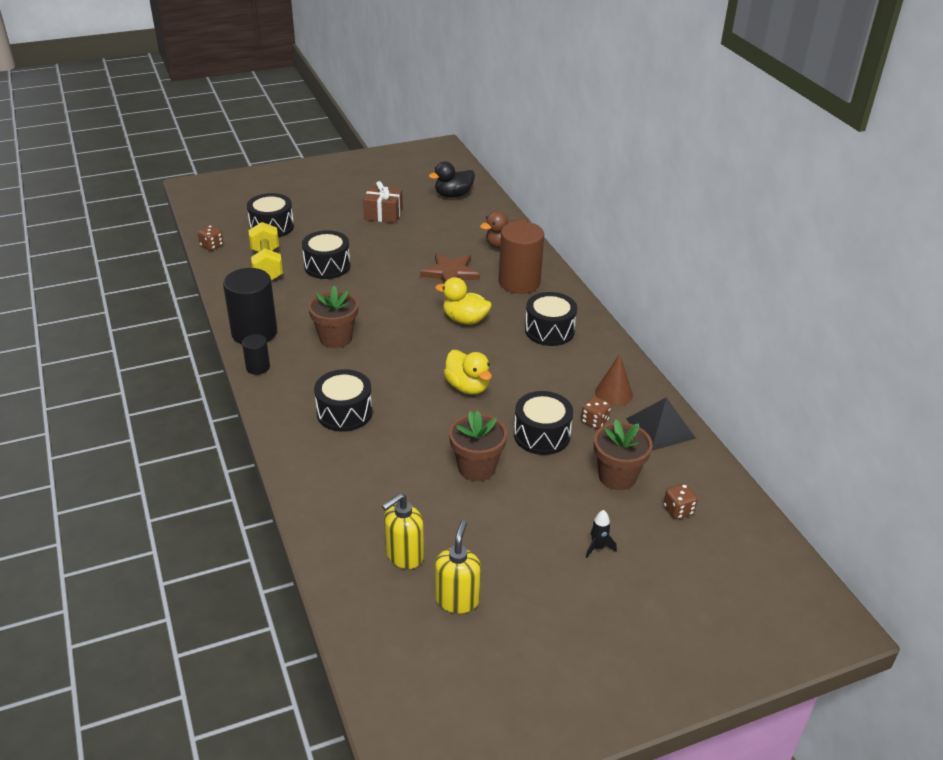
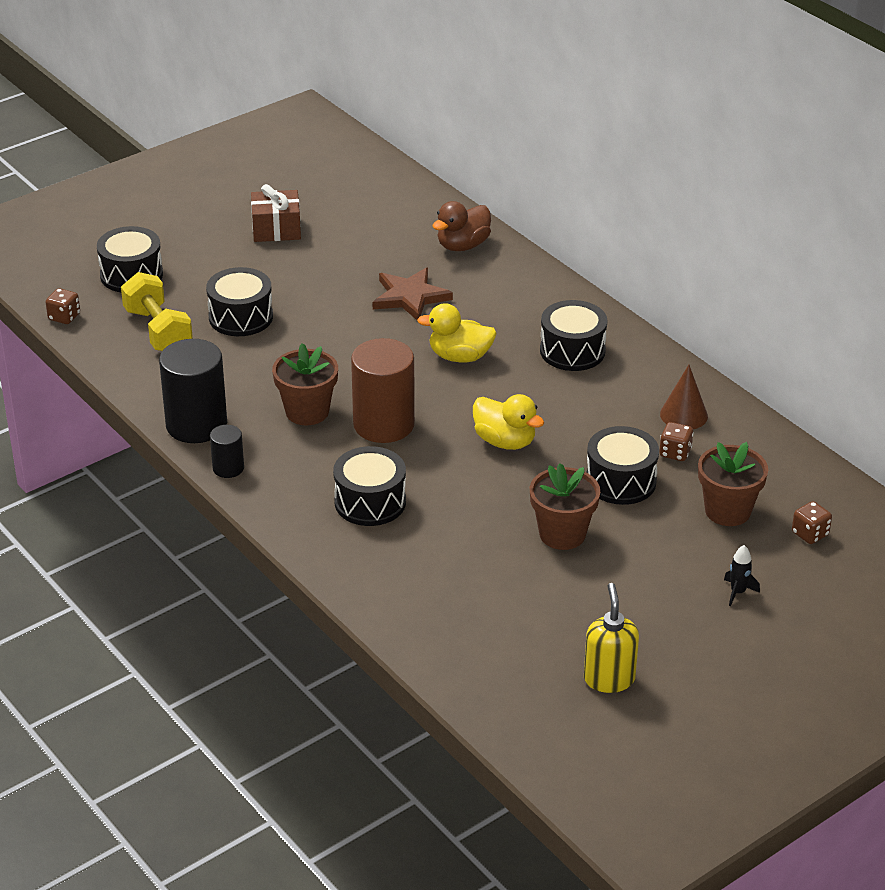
camera: 15 degrees left, 0 degrees up
(404, 555) = (527, 647): yellow soap dispenser -> none
(453, 195) = (357, 184): black duck -> none
(519, 282) = (505, 294): brown cylinder -> brown cylinder (383, 424)
(660, 428) = (754, 445): black pyramid -> none

